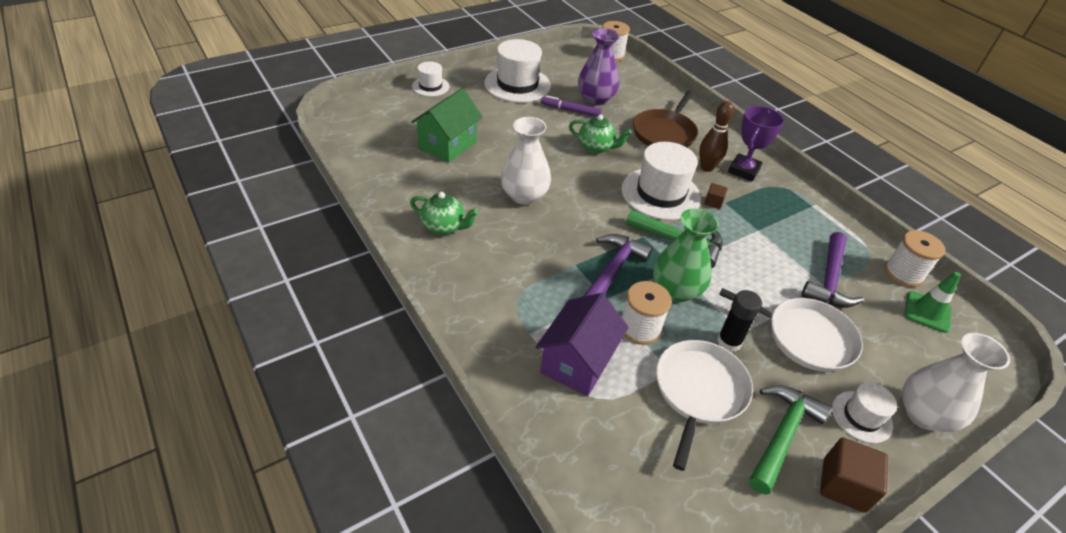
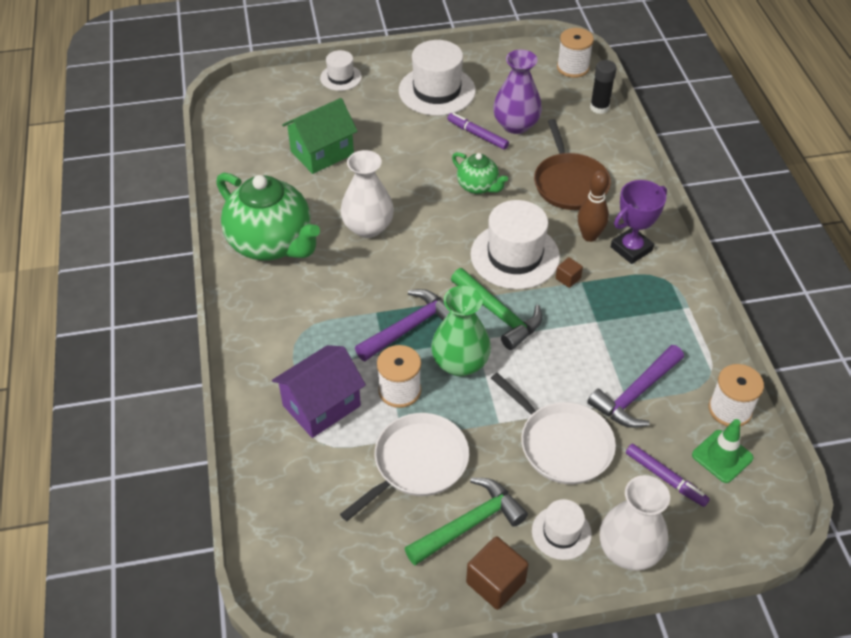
camera: 25 degrees right, 5 degrees up
(444, 227) = (271, 243): green teapot -> green teapot, size x1.99
(665, 133) = (569, 183): brown pan -> brown pan turned 60 degrees counterclockwise
(729, 341) = (479, 427): black glue stick -> black glue stick (599, 107)
(902, 342) = (665, 478): none -> purple marker

